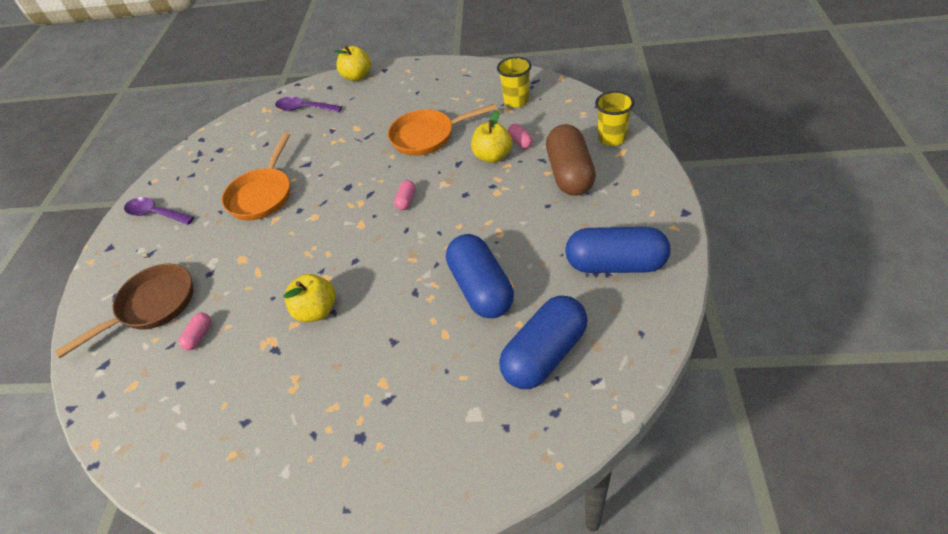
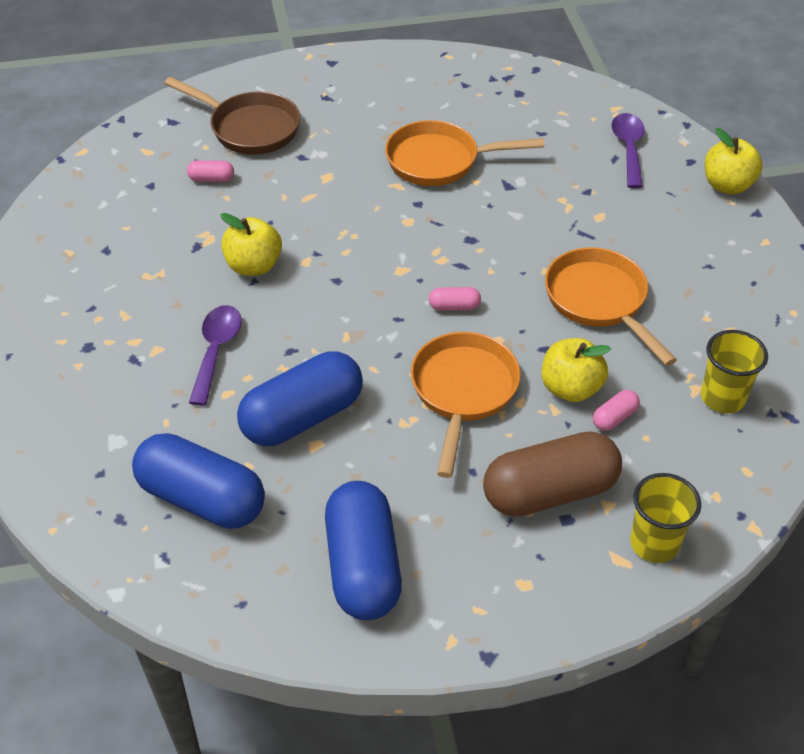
camera: 70 degrees right, 0 degrees up
(155, 214) = (390, 79): purple spoon -> purple spoon (216, 350)
(482, 203) = (463, 392): none -> orange pan

